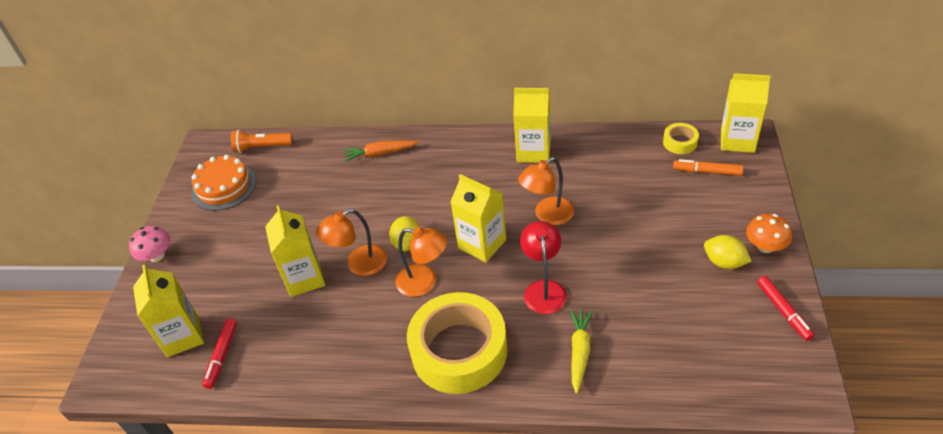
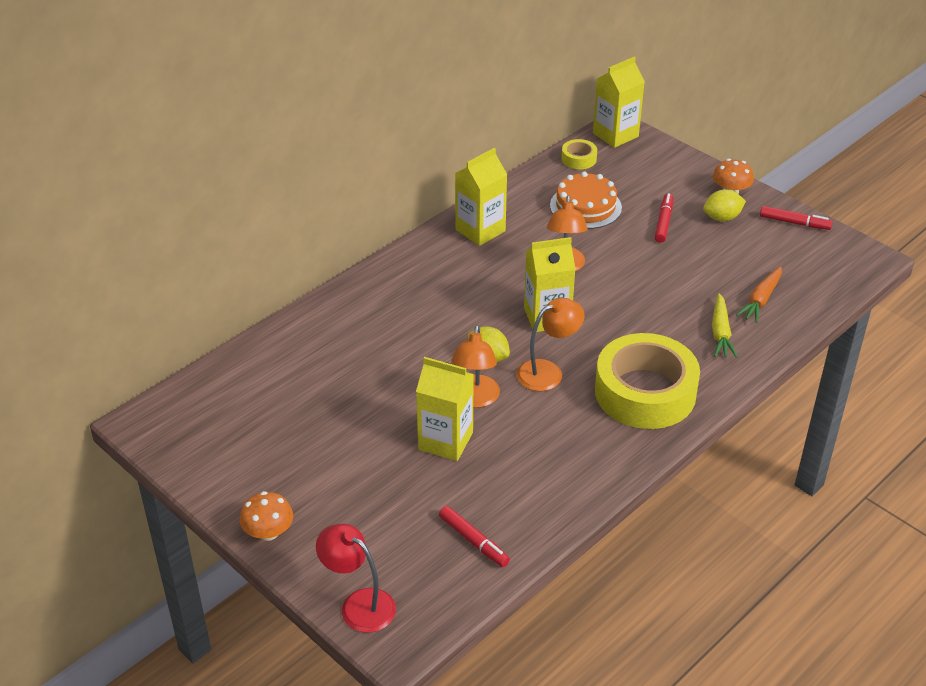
camera: 55 degrees left, 5 degrees down
(157, 256) = (268, 532): pink mushroom -> orange mushroom
(183, 336) = (412, 558): yellow carton -> none
(224, 186) = (233, 437): orange cake -> orange cake (585, 206)
(262, 147) = (213, 383): orange flashlight -> none
(380, 154) = (347, 313): orange carrot -> orange carrot (761, 300)
(544, 289) = (638, 314): red lamp -> red lamp (359, 604)
(579, 352) = (720, 332): yellow carrot -> yellow carrot turned 135 degrees counterclockwise
(670, 233) = (663, 222): none -> red marker
(707, 171) = (626, 167): orange marker -> none

